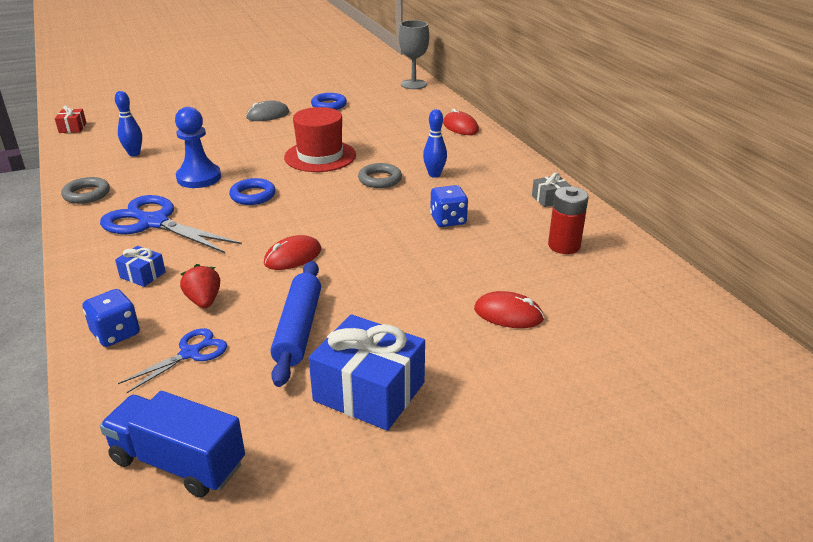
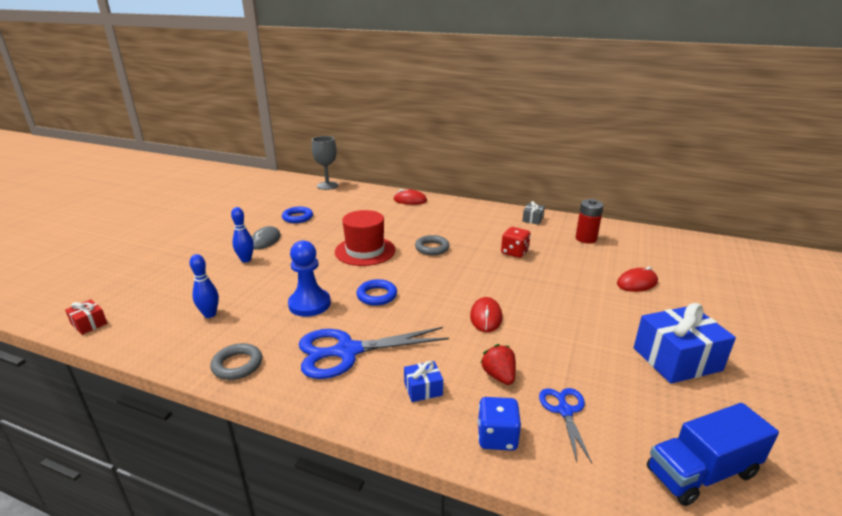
camera: 45 degrees left, 5 degrees down
(204, 301) = (499, 376): red strawberry -> red strawberry turned 45 degrees clockwise
(298, 329) = (580, 353): blue rolling pin -> none
(434, 174) = (454, 232): blue bowling pin -> blue bowling pin (246, 260)
(448, 220) = (514, 252): blue dice -> red dice

